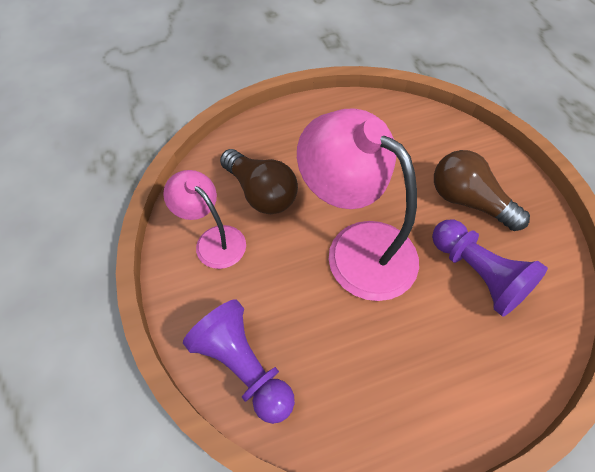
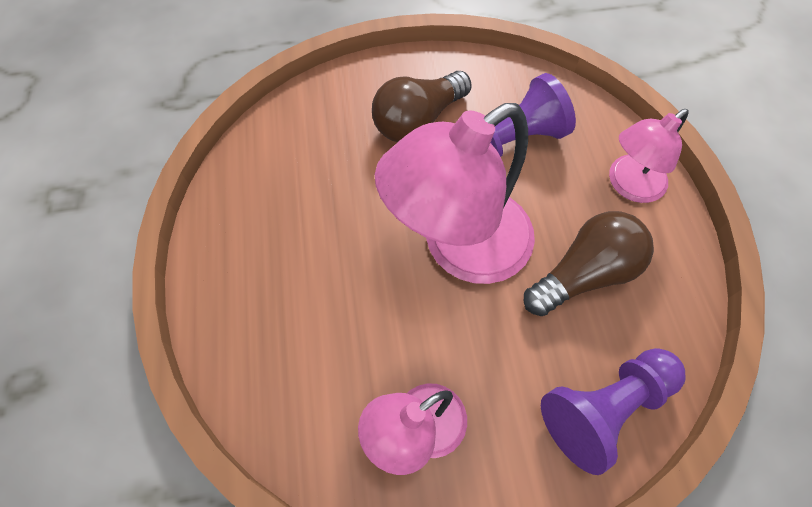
camera: 80 degrees left, 5 degrees up
(261, 193) = (350, 351): brown light bulb -> brown light bulb (584, 274)
(470, 386) = (628, 186): none -> pink lamp

